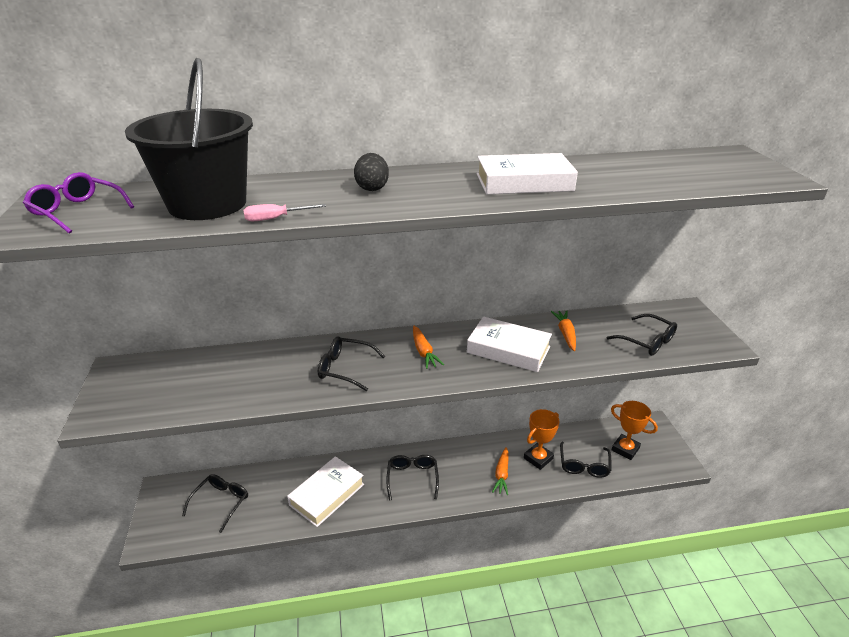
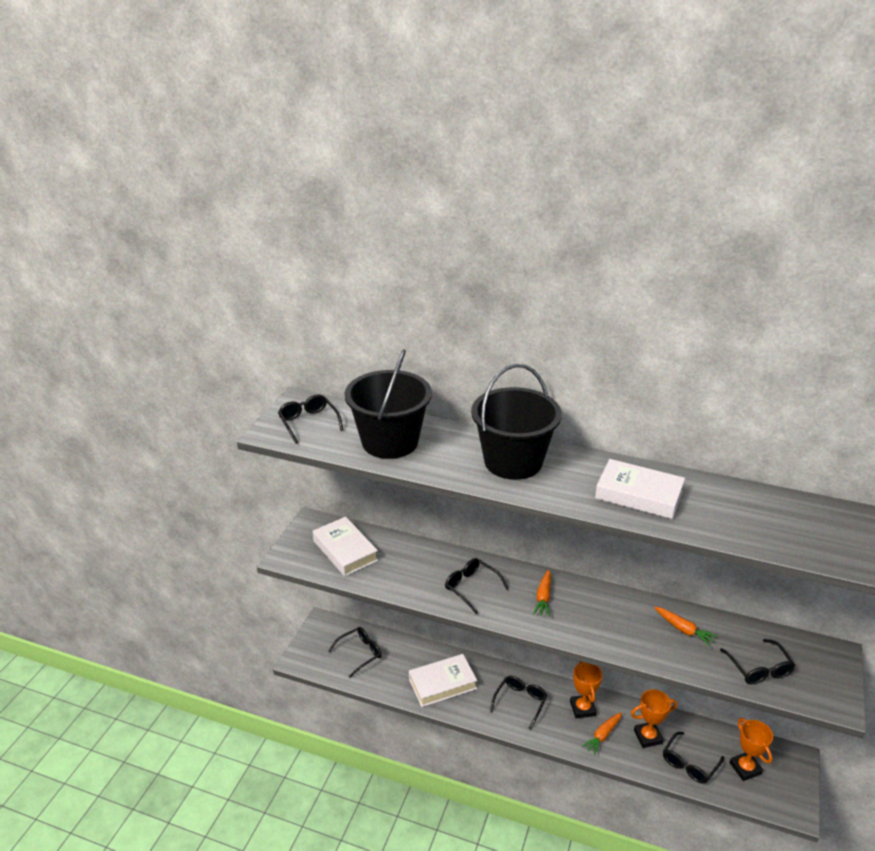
camera: 30 degrees right, 0 degrees up
(77, 211) = (308, 423): purple glasses -> black glasses
(276, 218) = (425, 472): pink screwdriver -> none
(372, 188) = (513, 461): black egg -> black bucket
(470, 459) = (582, 708): none -> orange trophy
(508, 350) = (618, 624): white book -> white book (345, 550)
(565, 334) = (684, 630): orange carrot -> orange carrot turned 105 degrees clockwise

